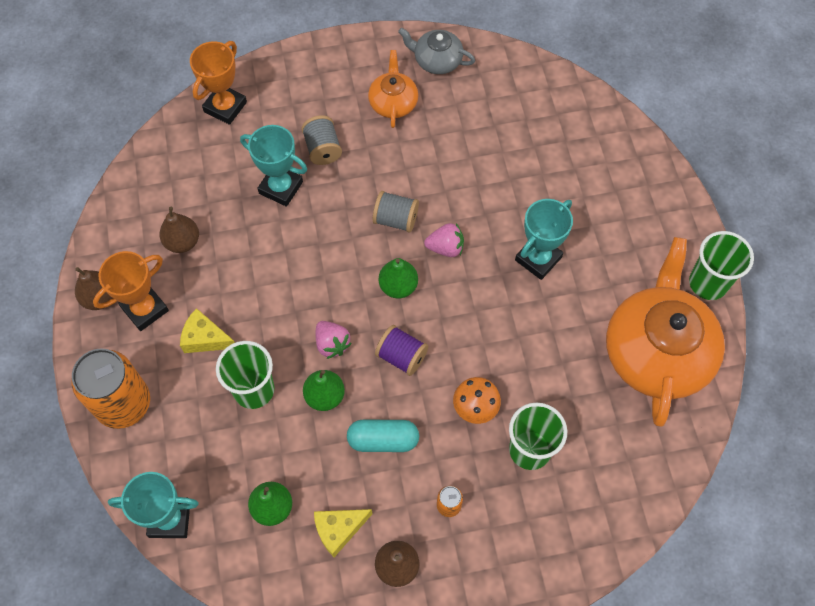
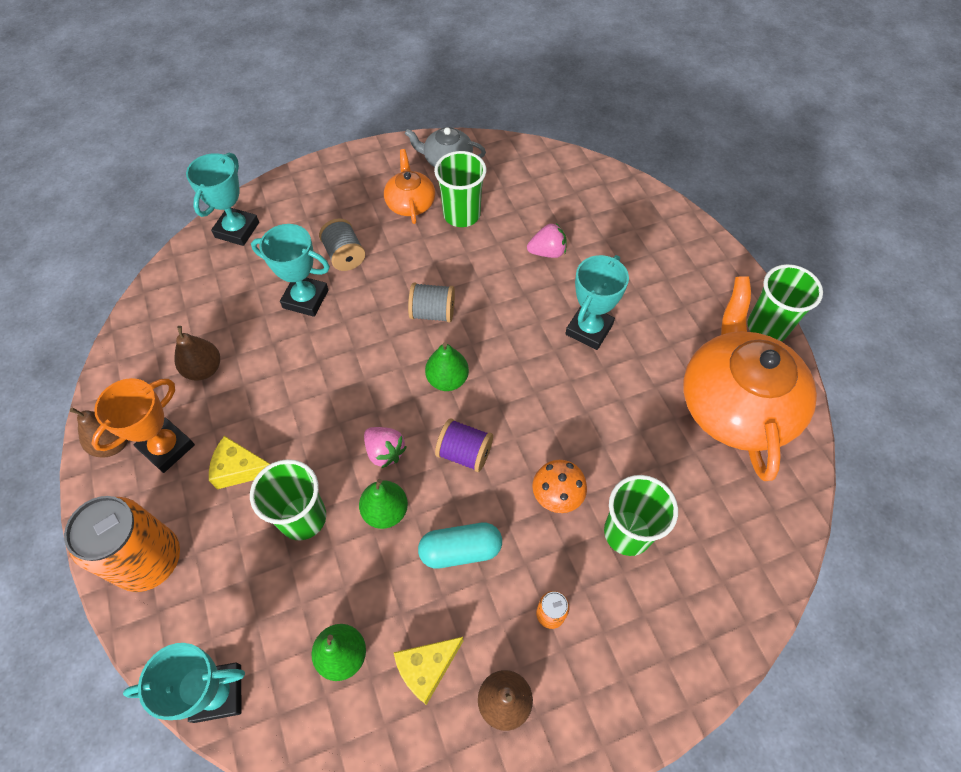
camera: 10 degrees left, 5 degrees down
(225, 107) = (237, 230): orange trophy -> turquoise trophy
(440, 122) = (461, 215): none -> green cup
(445, 248) = (490, 333): pink strawberry -> pink strawberry (547, 252)

